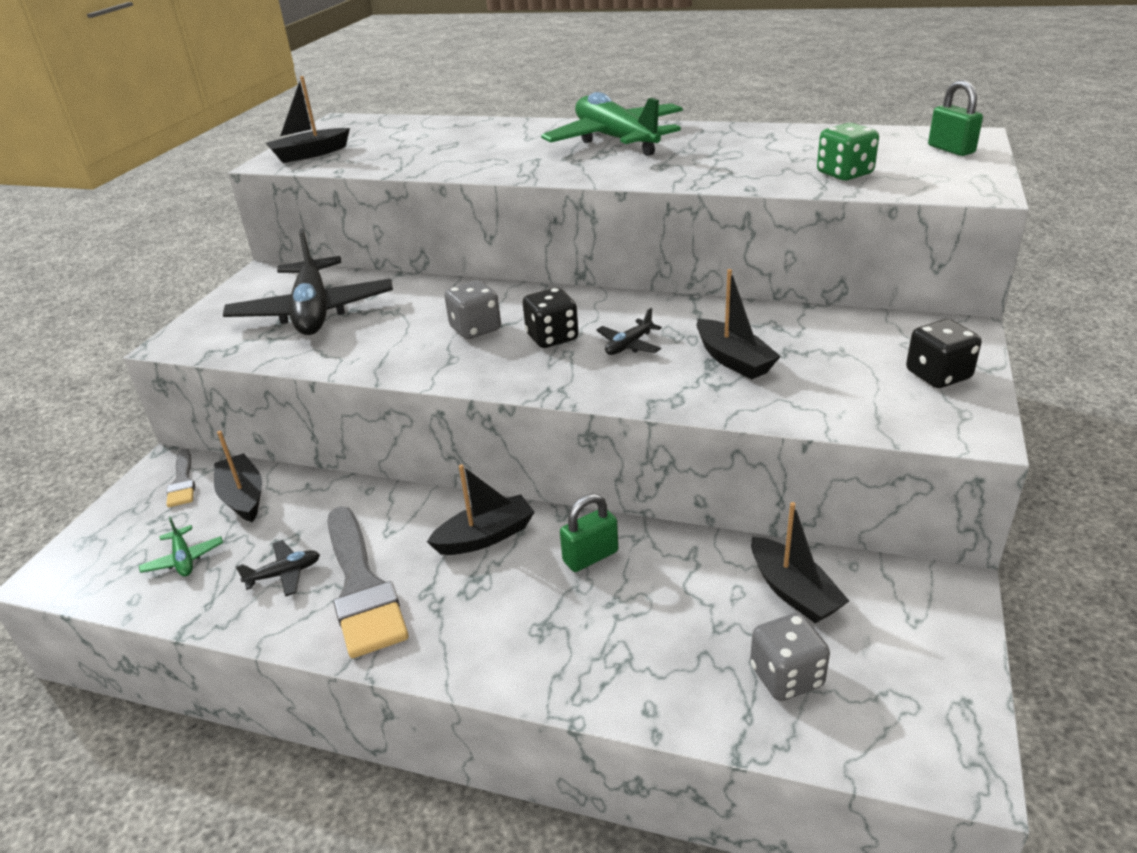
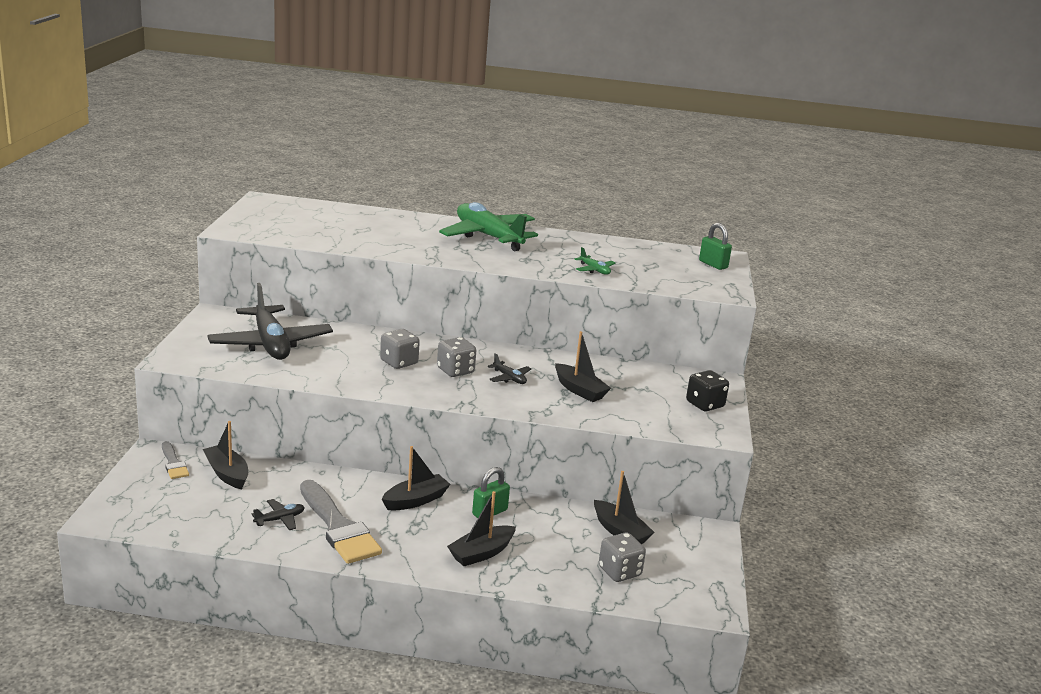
camera: 15 degrees left, 10 degrees down
(184, 559) = (200, 510): green plane -> green plane (594, 270)
(310, 154) = (257, 227): black boat -> black boat (481, 553)
(552, 337) = (455, 371): black dice -> grey dice
(629, 345) = (509, 378): black plane -> black plane turned 75 degrees counterclockwise
(844, 174) = (647, 275): green dice -> none

